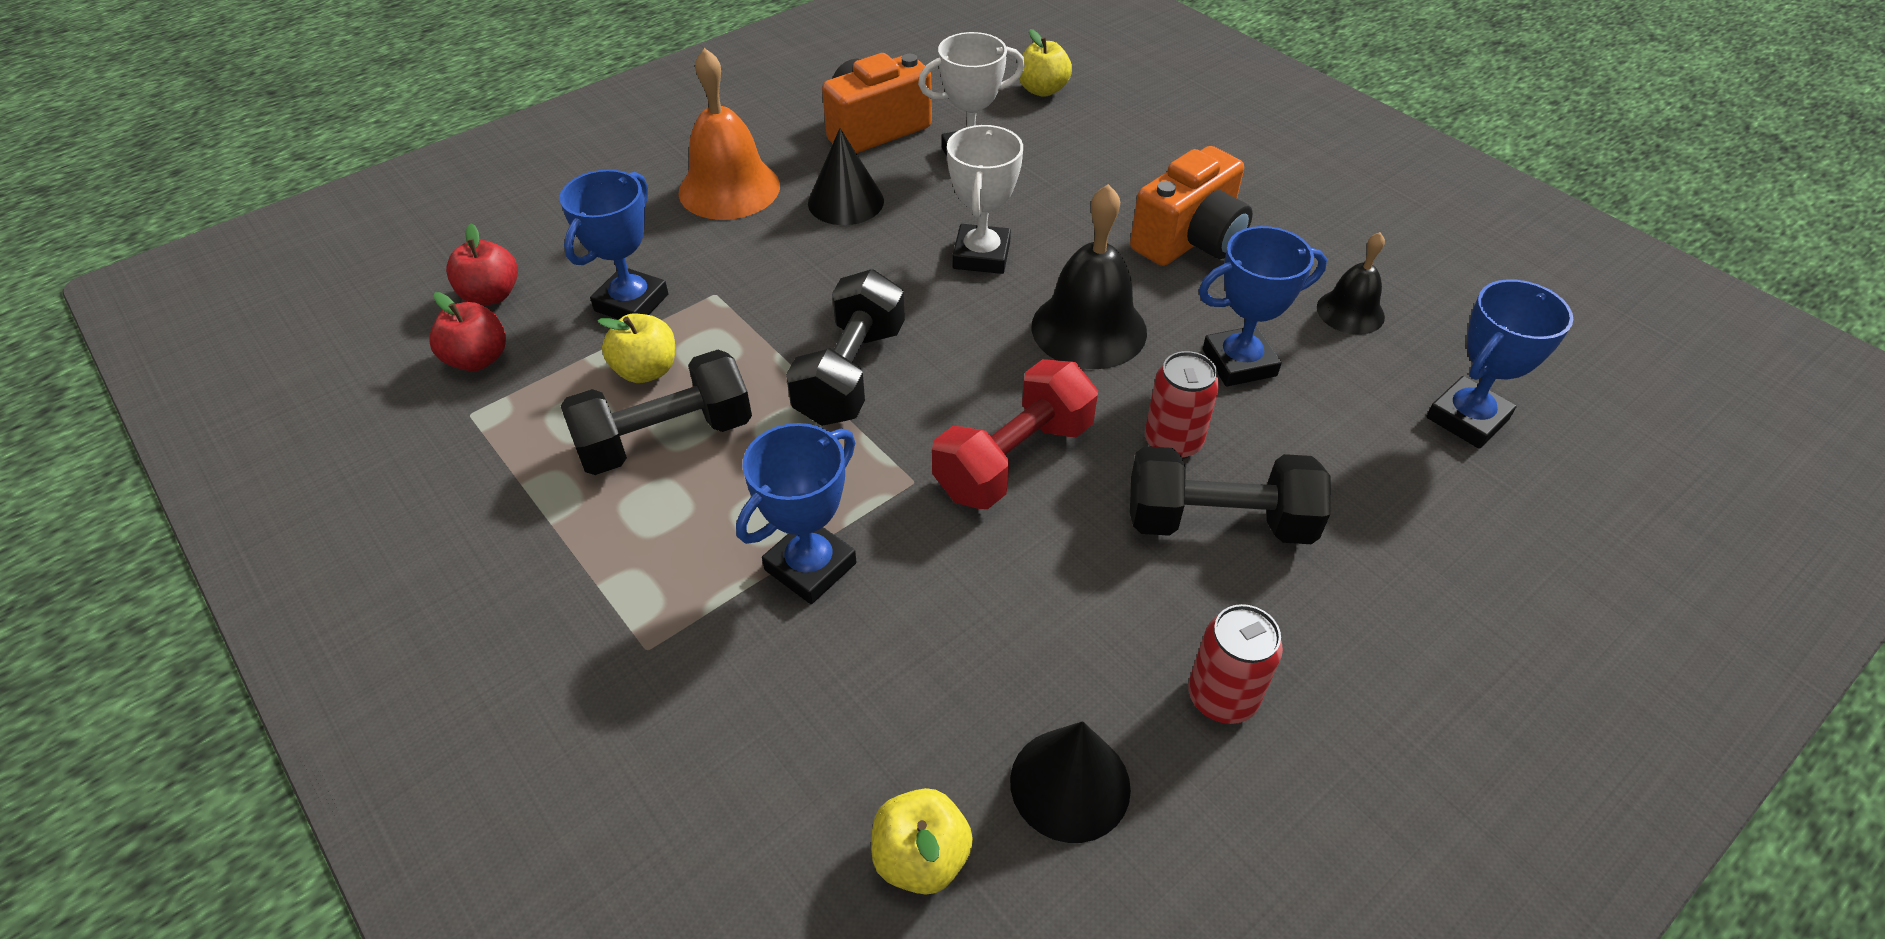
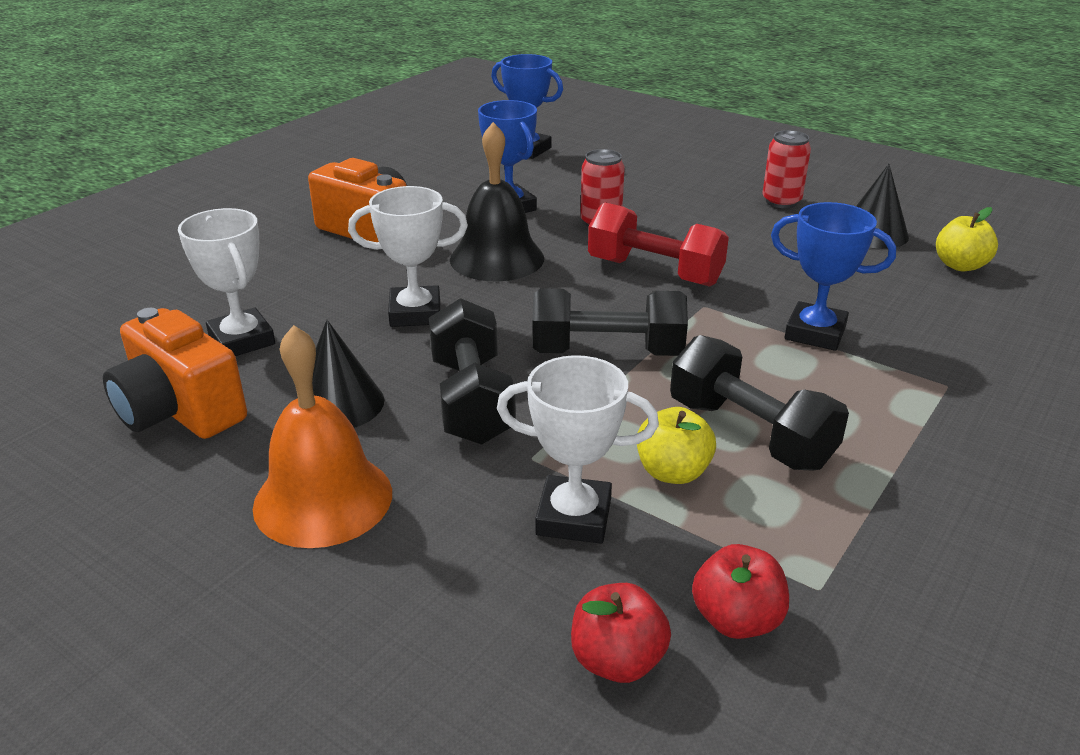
camera: 105 degrees left, 15 degrees down
(631, 303) = (574, 517): blue trophy -> white trophy
(1042, 90) = (105, 314): yellow apple -> none
(1218, 522) = (659, 207): black dumbbell -> black dumbbell (472, 400)
(1350, 312) = (439, 177): black bell -> none

